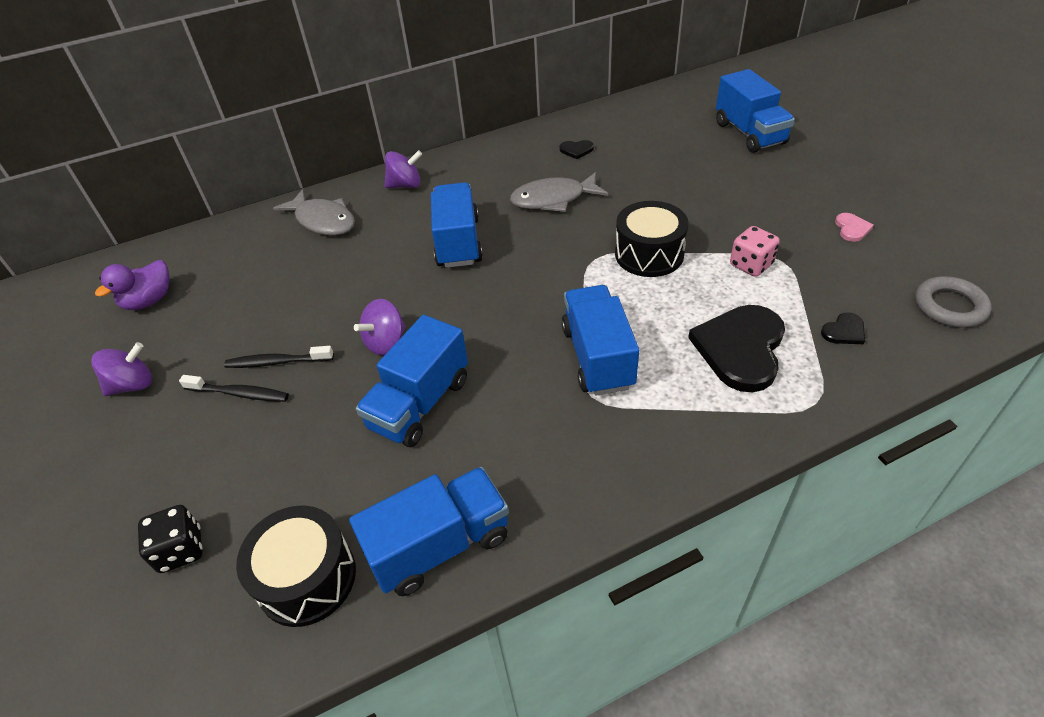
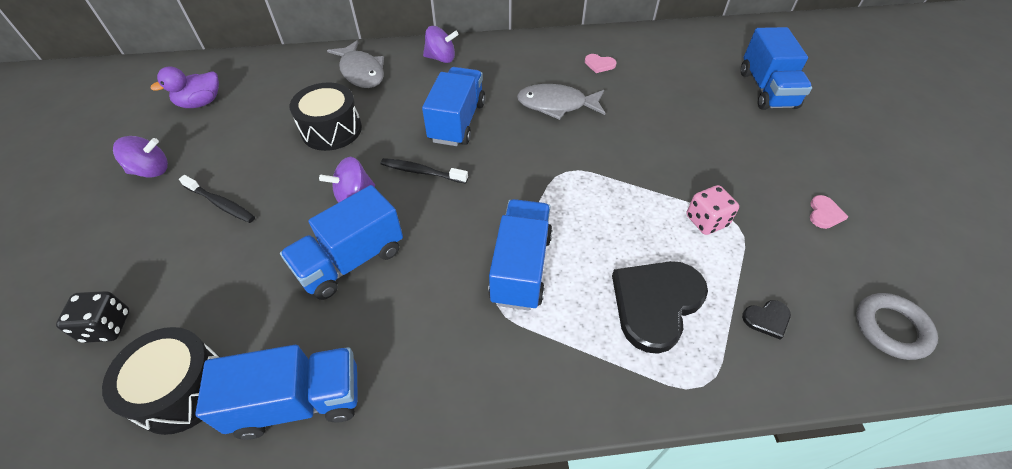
camera: 15 degrees right, 5 degrees up
(277, 362) = (262, 185): black toothbrush -> black toothbrush (421, 172)
(576, 150) = (599, 64): black heart -> pink heart
(649, 254) = (615, 182): black drum -> black drum (331, 130)

